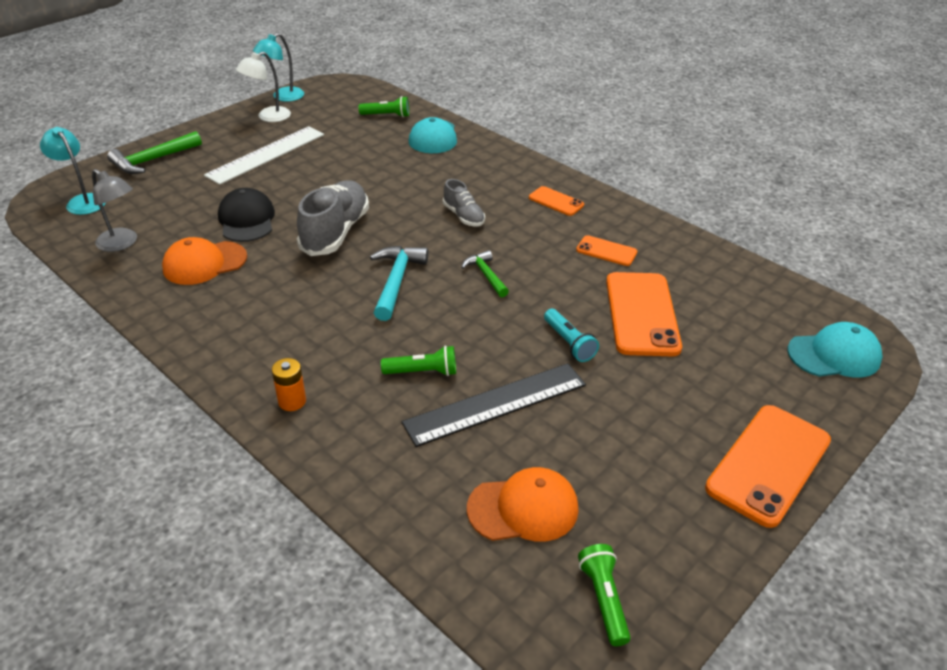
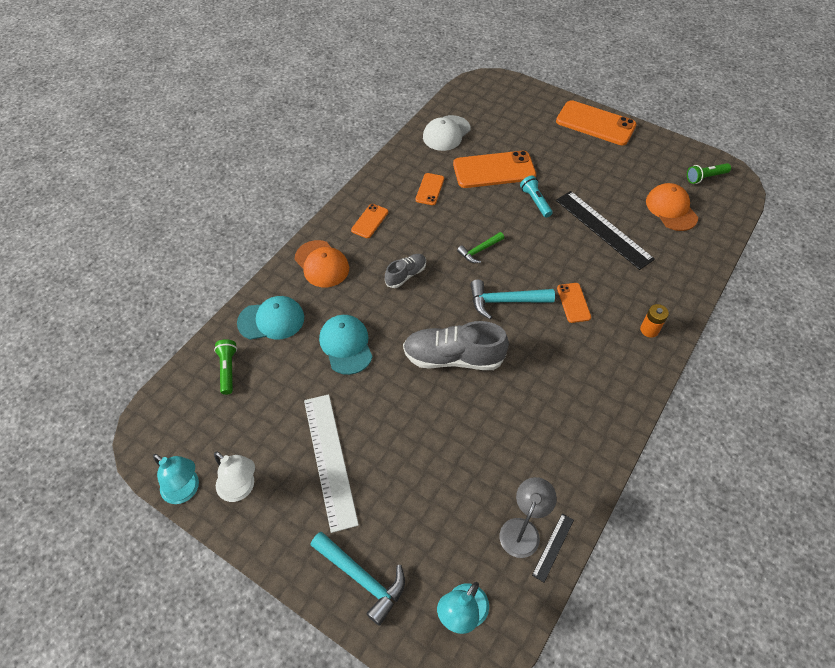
camera: 100 degrees left, 15 degrees up
(91, 258) = (553, 547): none -> black ruler
(153, 160) = (362, 578): green hammer -> turquoise hammer
(204, 263) = (527, 443): orange cap -> orange cap (322, 264)
(247, 220) = (453, 434): black cap -> none
(266, 154) = (329, 460): white ruler -> white ruler turned 45 degrees clockwise
(369, 338) = (573, 303): none -> orange phone
(422, 372) = (592, 268): green flashlight -> none
(569, 343) = (535, 201): turquoise flashlight -> turquoise flashlight turned 75 degrees counterclockwise
(726, 281) = (446, 133): none -> white cap
(834, 355) = (501, 95): turquoise cap -> turquoise cap (346, 345)

